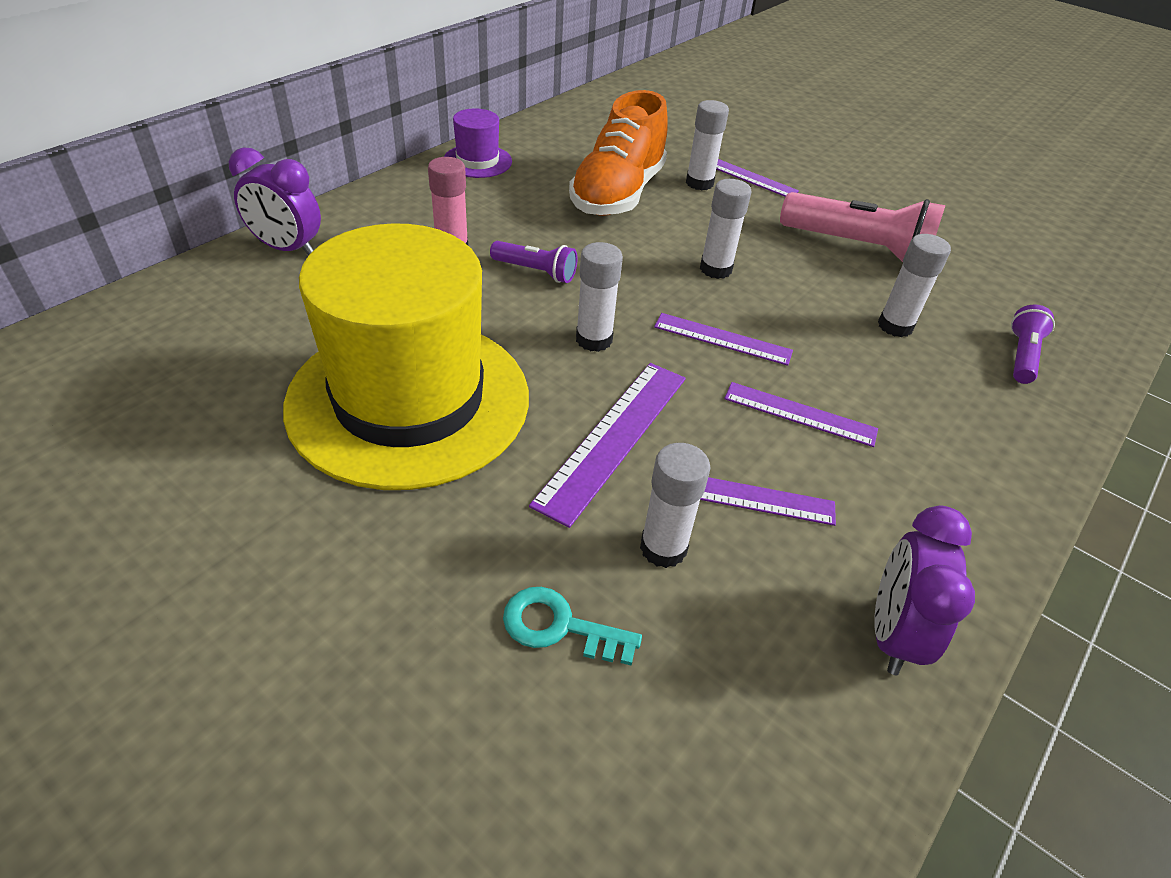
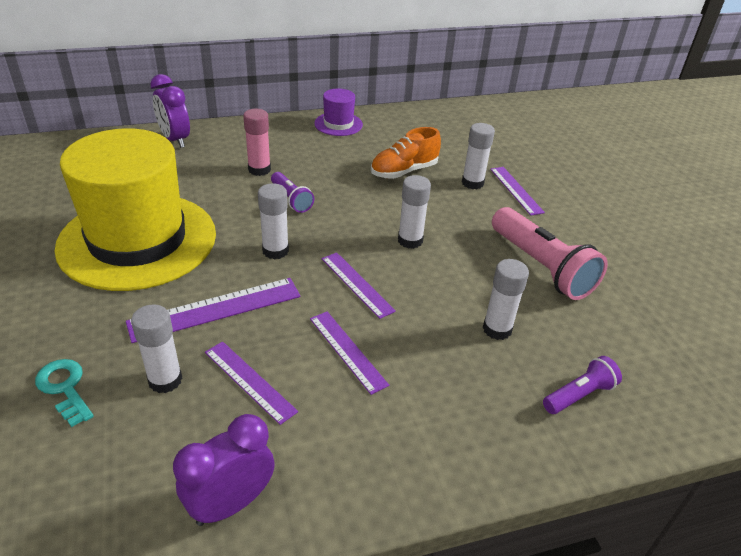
camera: 35 degrees right, 5 degrees down
(617, 194) = (404, 171): orange shoe -> orange shoe, size x0.66

